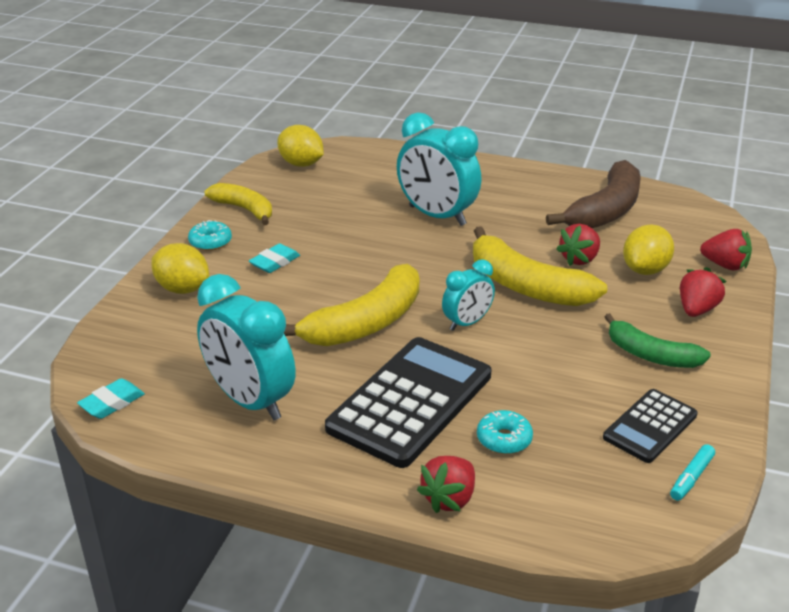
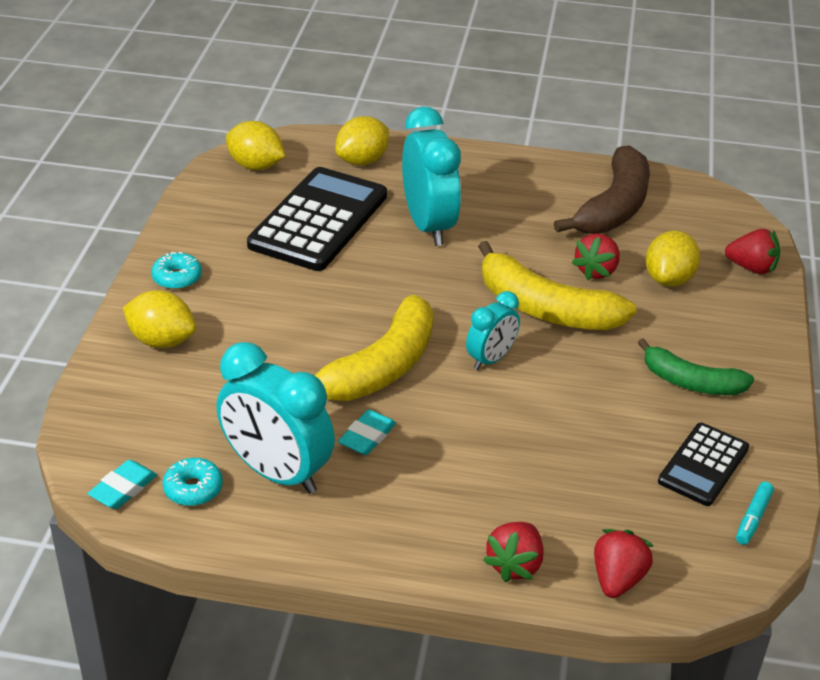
camera: 10 degrees left, 5 degrees up
(244, 209) = (205, 231): yellow banana -> none
(275, 262) = (259, 299): turquoise eraser -> turquoise eraser (367, 436)
(392, 165) = (362, 161): none -> yellow lemon
(410, 401) = (450, 458): black calculator -> black calculator (318, 220)
(437, 216) = (428, 226): turquoise clock -> turquoise clock turned 135 degrees counterclockwise
(504, 439) = (557, 493): turquoise donut -> turquoise donut (193, 489)
(696, 309) = (730, 324): red strawberry -> red strawberry (617, 579)

